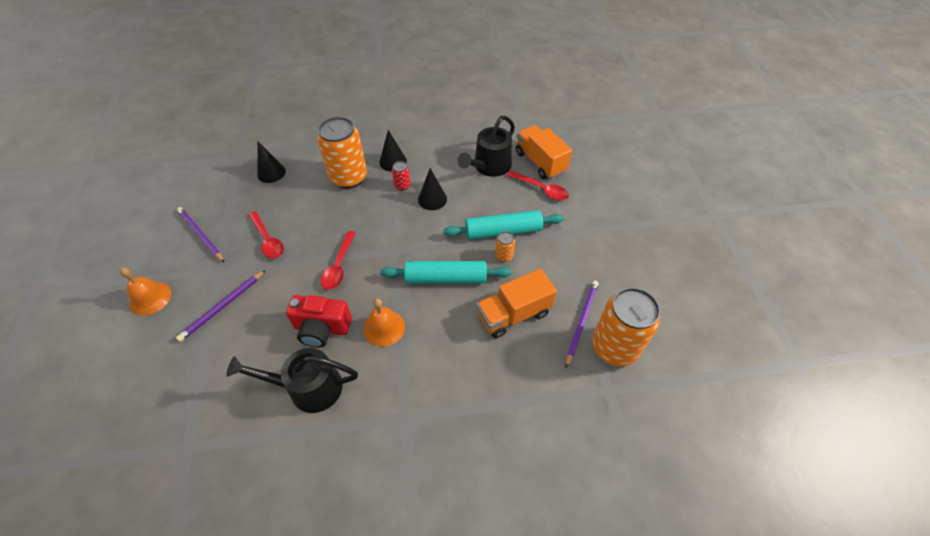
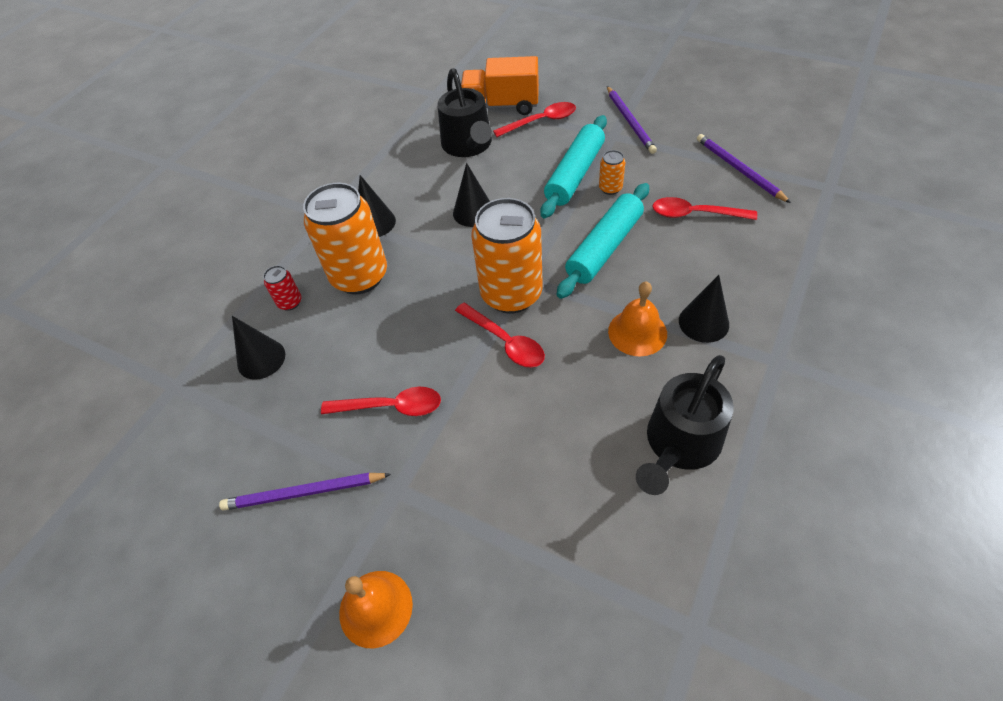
camera: 50 degrees left, 0 degrees up
(222, 307) = (472, 505): purple pencil -> purple pencil (630, 122)
(322, 328) = (595, 396): red camera -> none
(402, 186) = (425, 230): red can -> red can (290, 302)
(414, 361) = (703, 322): none -> black cone
(513, 314) = (695, 214): orange truck -> red spoon
(614, 347) = (783, 161): orange can -> orange can (511, 294)

